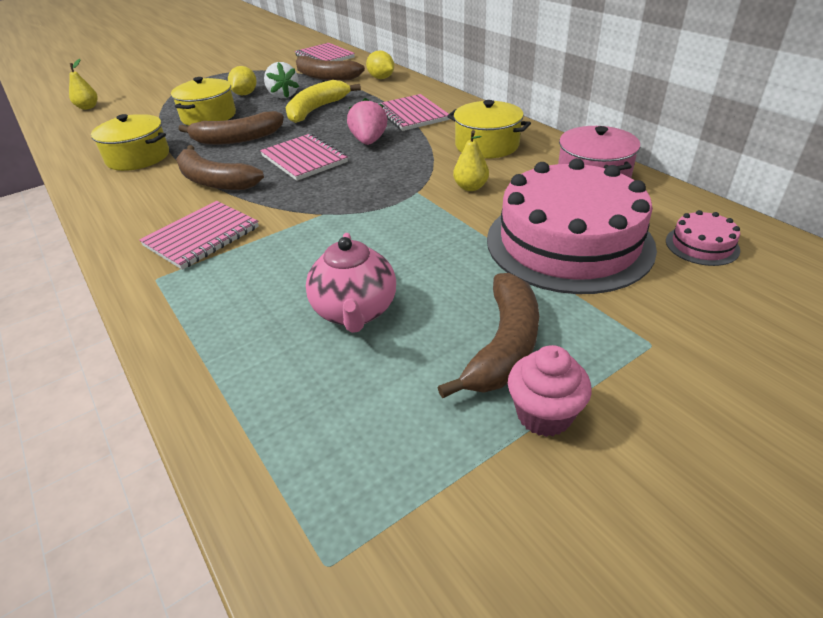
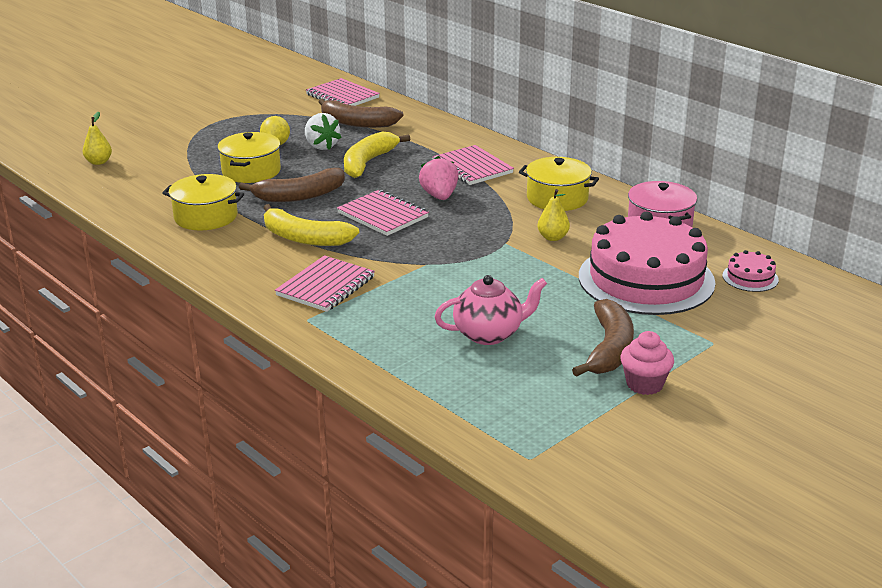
camera: 10 degrees left, 10 degrees down
(214, 181) = (304, 238): brown banana -> yellow banana
(355, 312) = (489, 334): pink teapot -> pink teapot turned 90 degrees counterclockwise
(381, 78) = (422, 125): yellow lemon -> none

